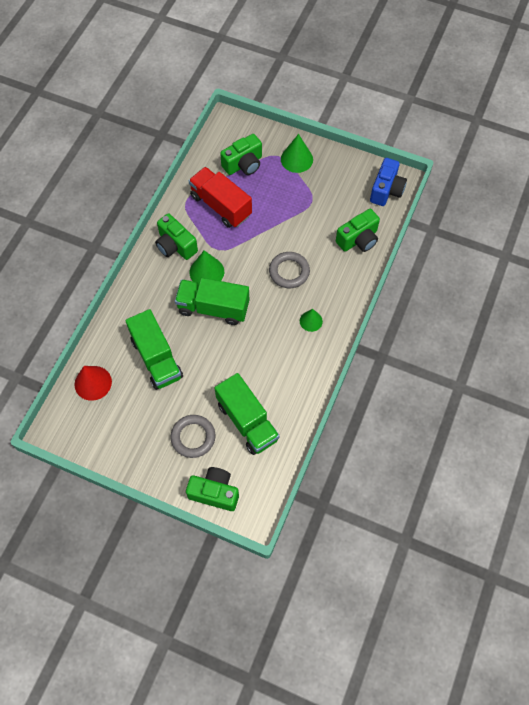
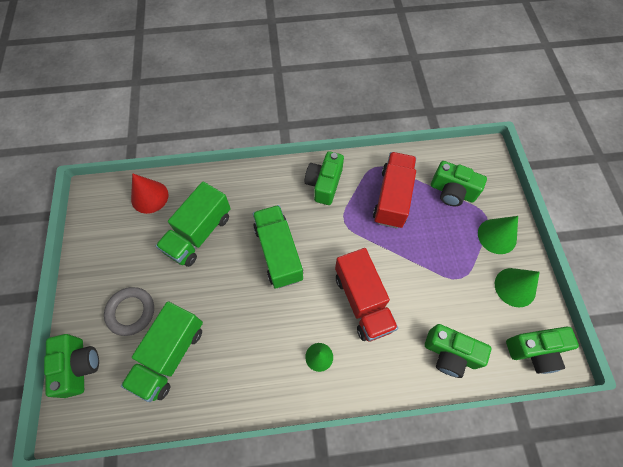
camera: 60 degrees right, 0 degrees up
(206, 272) = (314, 225): green cone -> green cone (515, 287)
(289, 272) = (362, 301): grey ring -> red truck
(386, 190) = (534, 351): blue camera -> green camera

